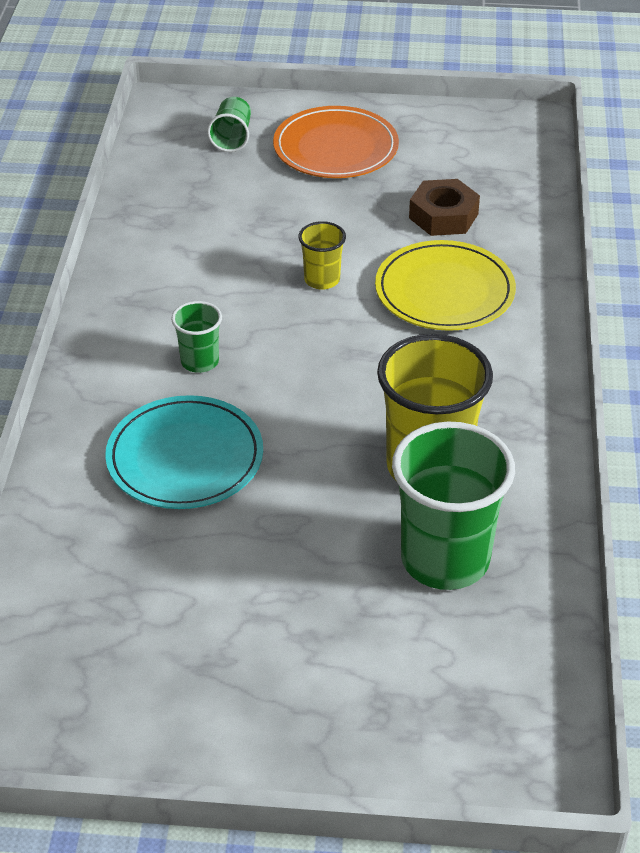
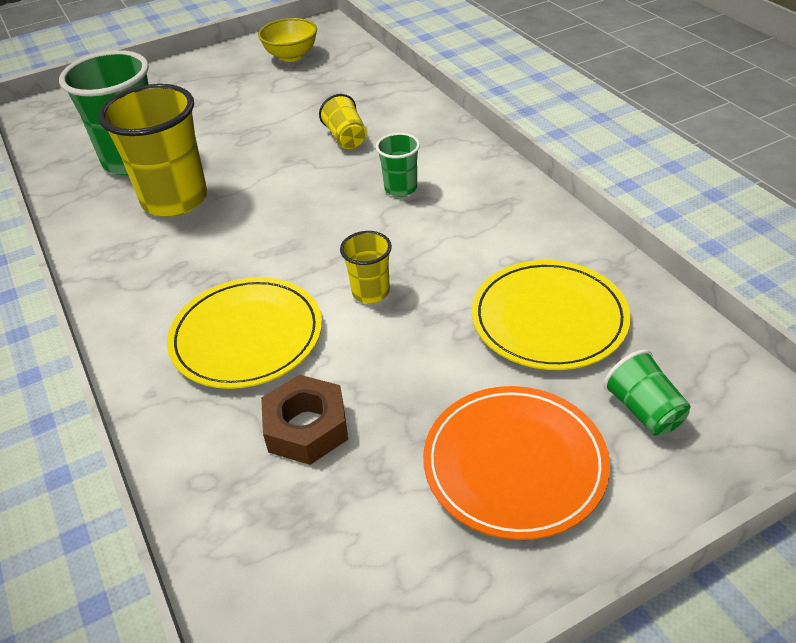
camera: 150 degrees right, 0 degrees up
(102, 671) = (291, 56): none -> yellow bowl
(185, 457) = (346, 138): turquoise plate -> yellow cup
(219, 204) = (549, 319): none -> yellow plate

